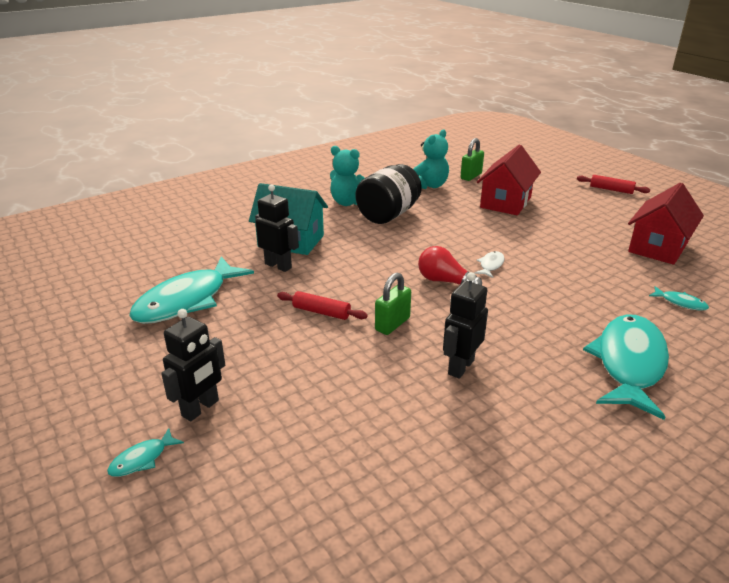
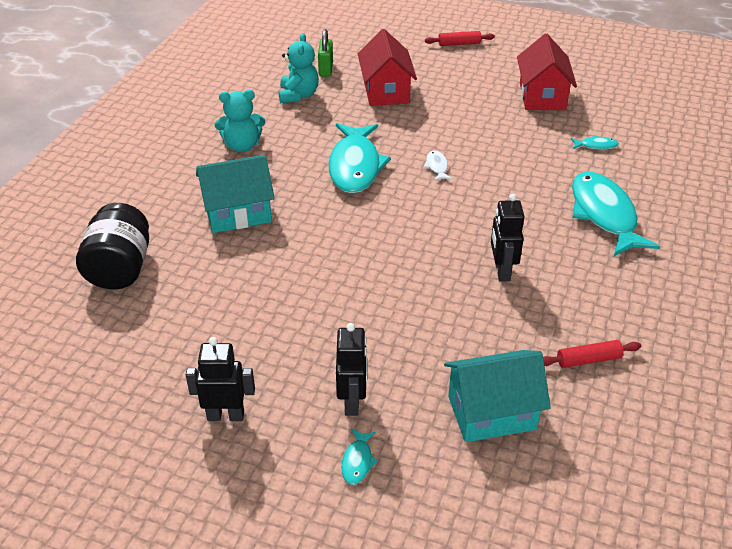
camera: 35 degrees left, 10 degrees up
(187, 300) = (217, 318): turquoise fish -> turquoise fish (355, 166)
(278, 266) = (258, 245): black robot -> black robot (225, 415)
(306, 486) = (491, 413): none -> turquoise house
(321, 312) = (349, 273): red rolling pin -> red rolling pin (588, 360)
(388, 215) = (296, 146): black jar -> black jar (120, 268)
(392, 324) = (417, 258): green padlock -> none
(444, 281) = (416, 199): red light bulb -> none

